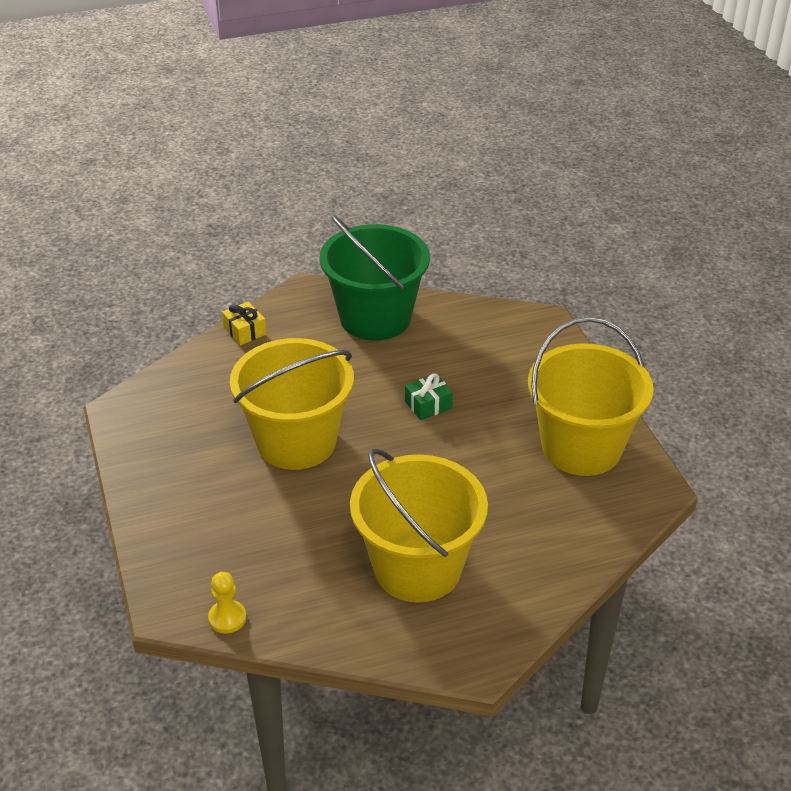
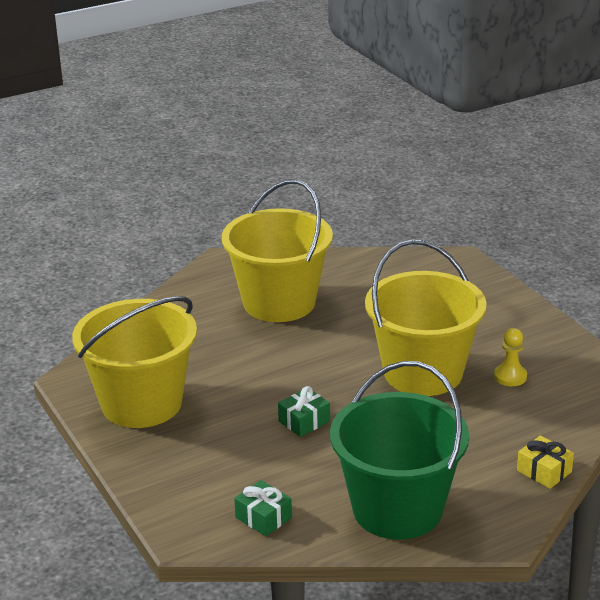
camera: 170 degrees right, 10 degrees down
(227, 618) = (413, 260): yellow pawn -> yellow pawn (510, 376)
(481, 325) = (263, 517): none -> green gift

